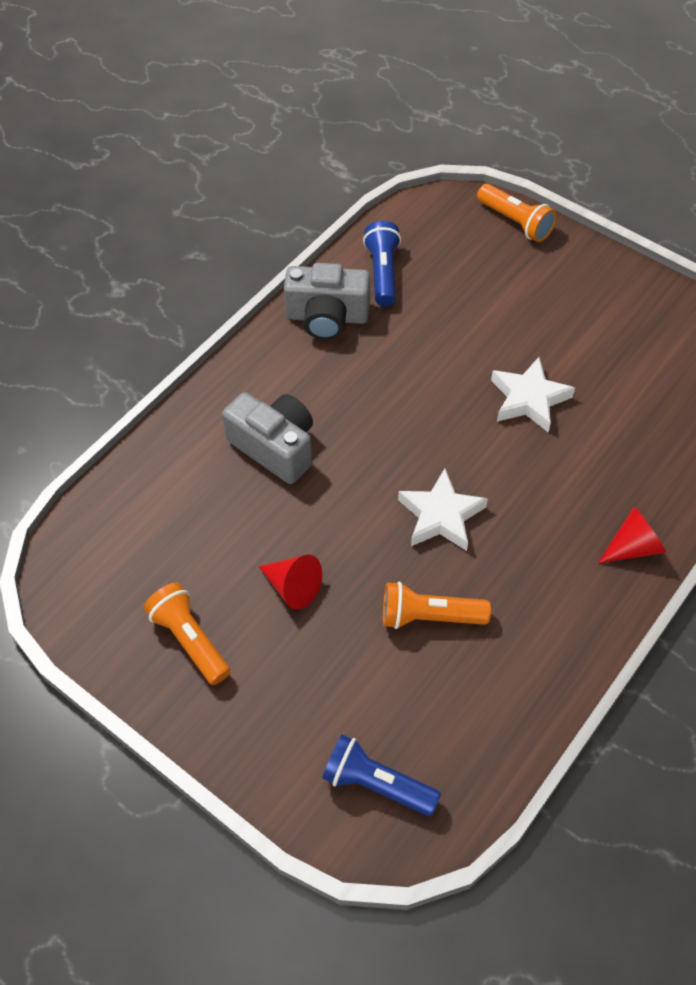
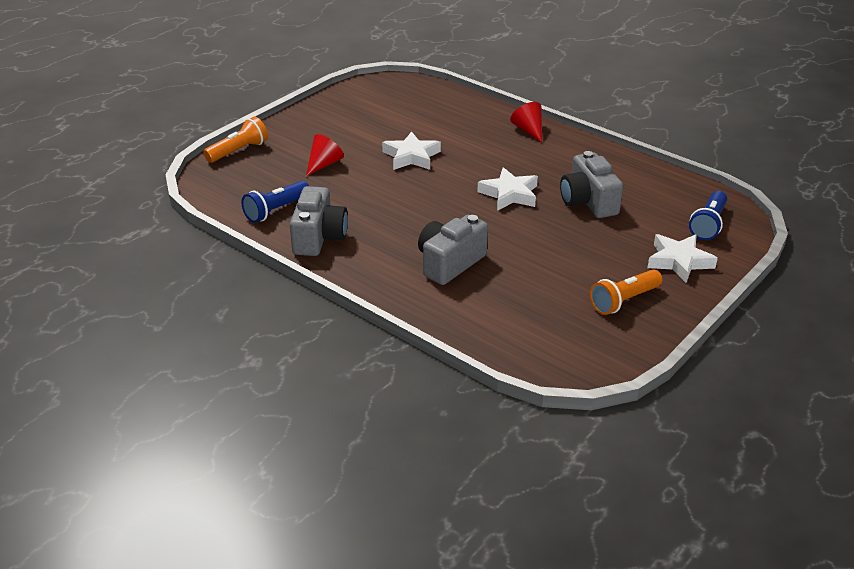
camera: 90 degrees left, 20 degrees down
(278, 724) = (679, 261): none -> white star
(293, 587) = (573, 255): red cone -> red cone (324, 164)
(383, 273) = (276, 210): blue flashlight -> blue flashlight turned 45 degrees counterclockwise
(429, 616) = (588, 202): orange flashlight -> grey camera

